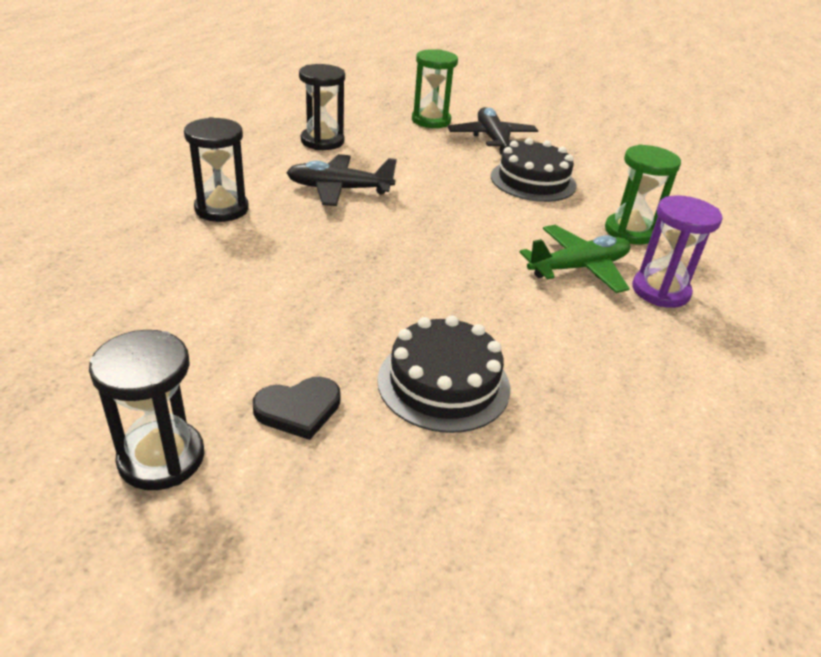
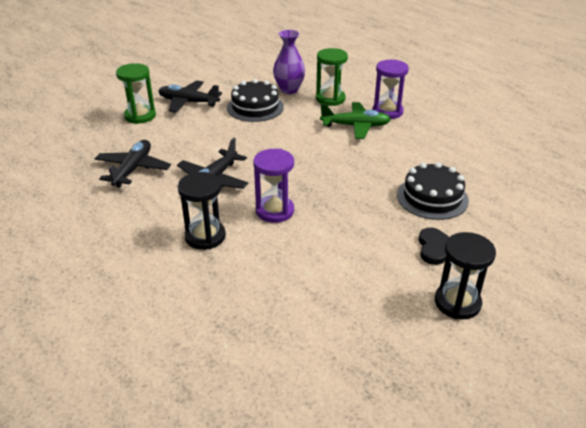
camera: 60 degrees left, 0 degrees up
(303, 243) = (274, 211): none -> purple hourglass
(322, 141) = (133, 169): black hourglass -> black plane
(578, 268) = (355, 126): green plane -> green plane turned 90 degrees clockwise
(610, 195) = (289, 90): none -> purple vase

